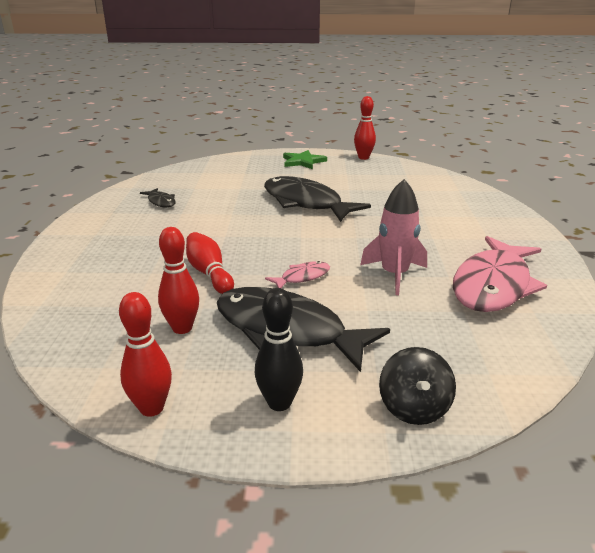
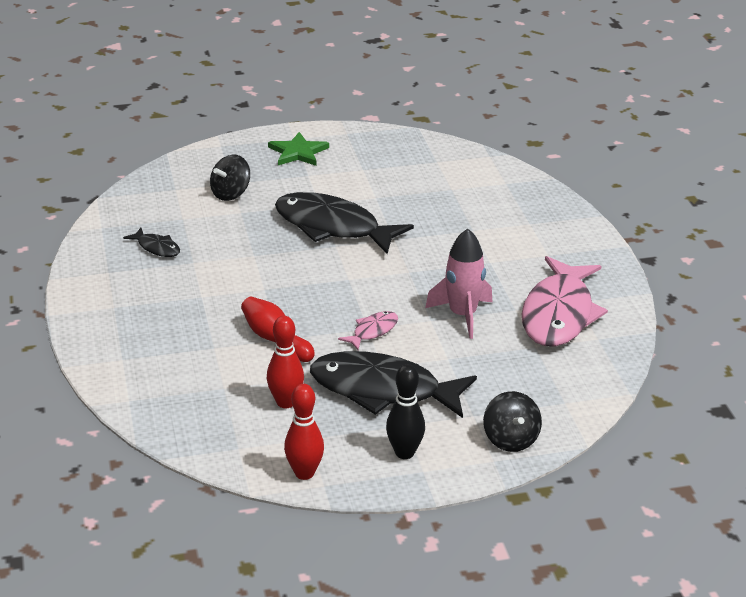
camera: 15 degrees left, 5 degrees up
(239, 178) = (230, 194): none -> black spinning top
(363, 158) = (374, 135): red bowling pin -> none

